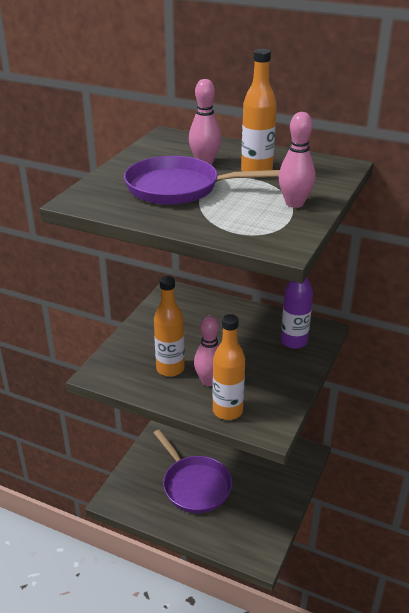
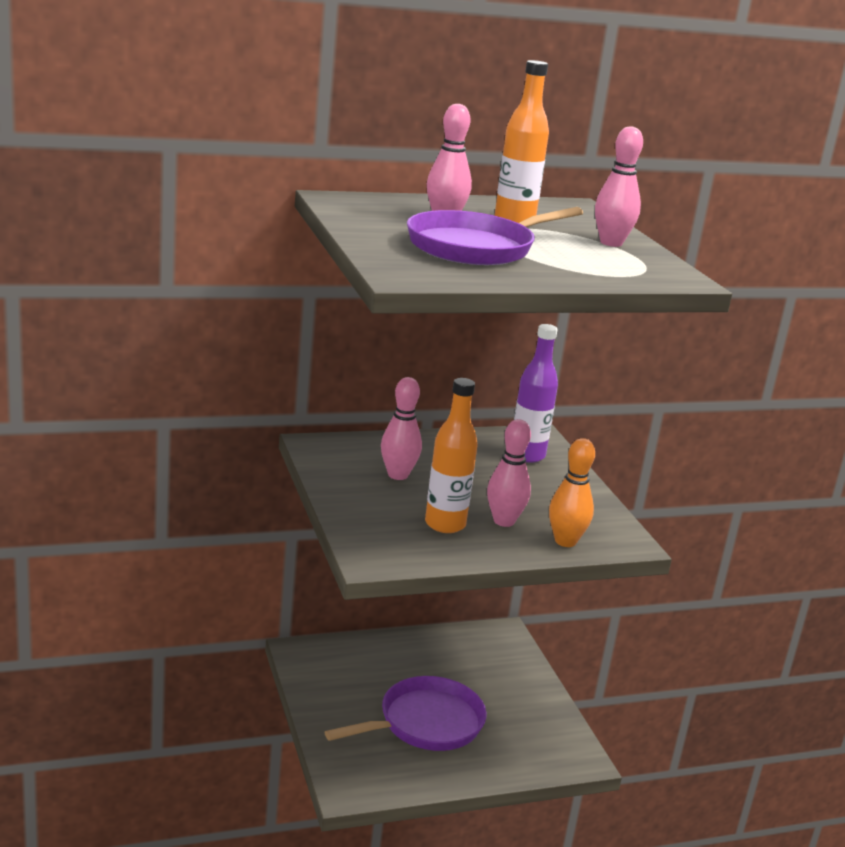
camera: 45 degrees left, 10 degrees down
(190, 326) = (398, 475): none -> pink bowling pin
(194, 485) = (425, 723): purple pan -> purple pan turned 45 degrees counterclockwise
(227, 411) = (565, 541): orange bottle -> orange bowling pin

